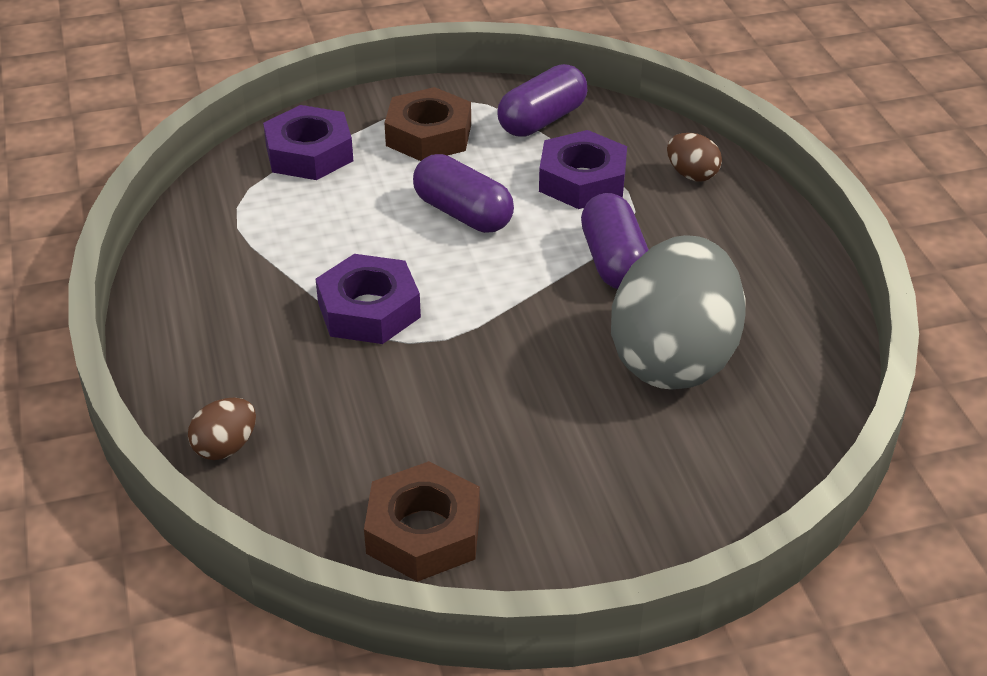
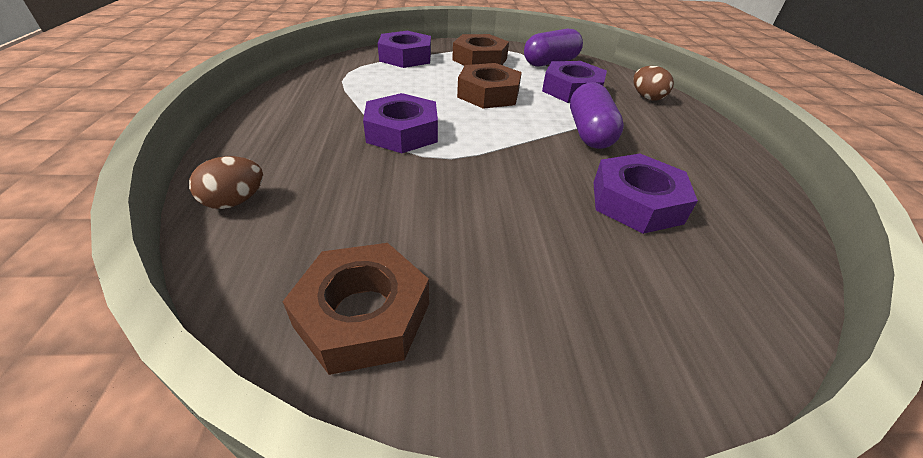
camera: 10 degrees right, 0 degrees up
(463, 213) = (488, 94): purple capsule -> brown nut
(674, 359) = (636, 202): grey egg -> purple nut

